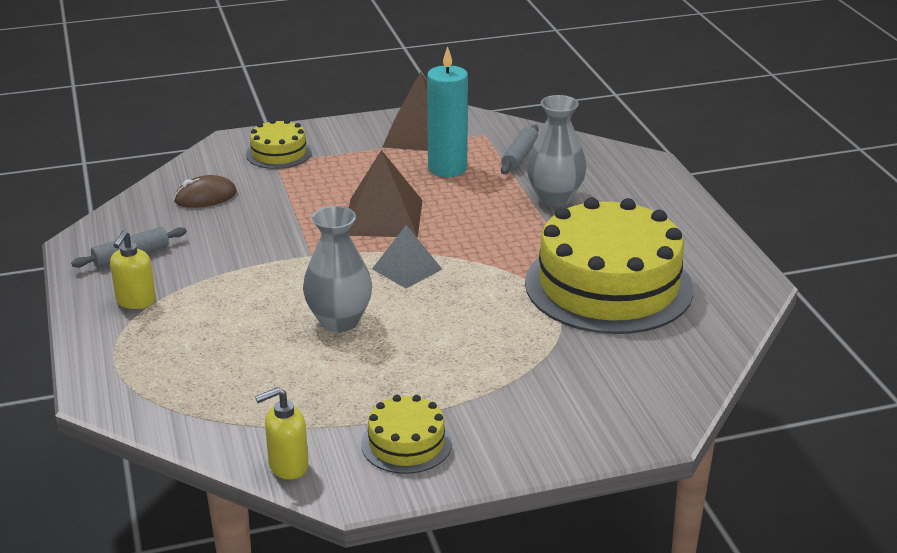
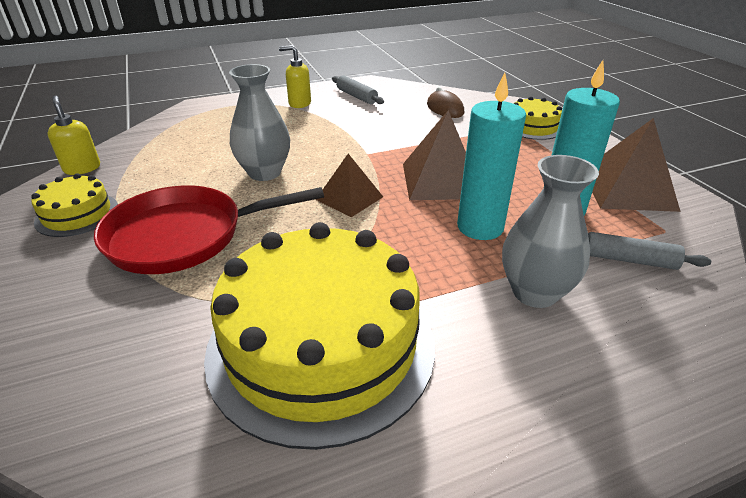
camera: 85 degrees right, 5 degrees up
(407, 269) = (349, 198): grey pyramid -> brown pyramid
(461, 362) = (184, 236): none -> red pan
(468, 208) = (480, 227): none -> turquoise candle

